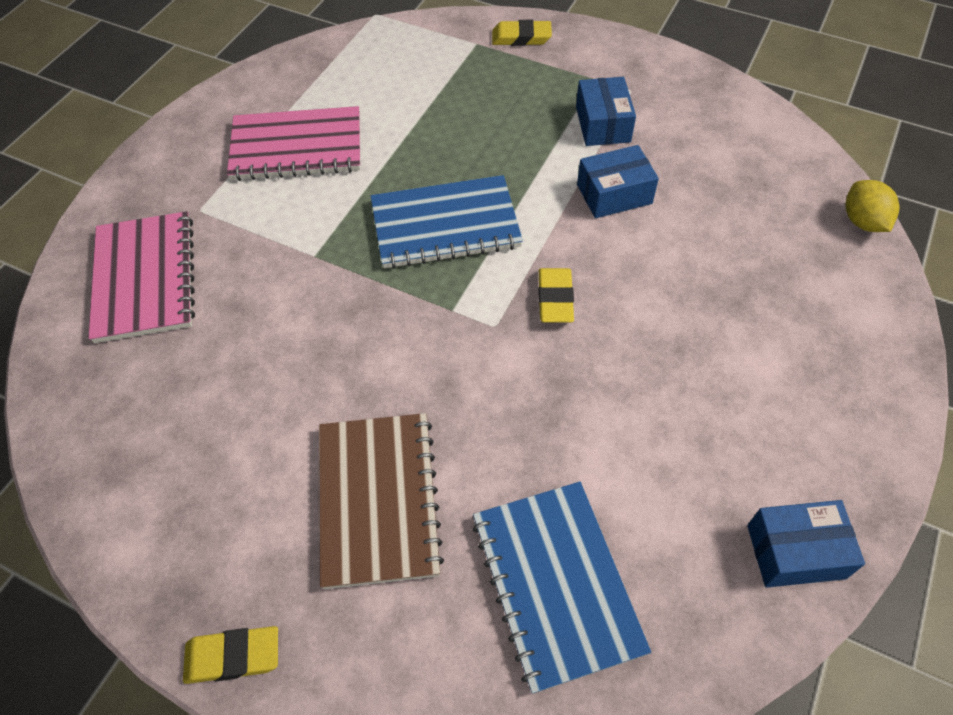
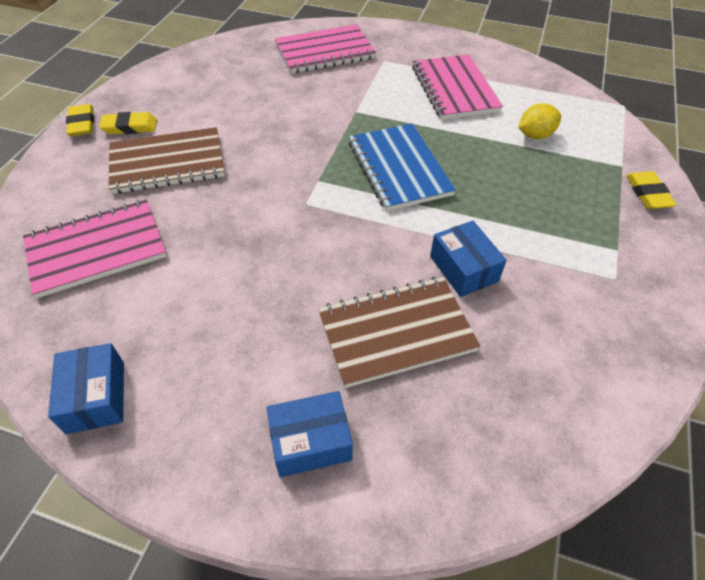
camera: 80 degrees right, 5 degrees down
(555, 298) = (336, 235): yellow eraser -> yellow eraser (130, 127)
(556, 584) = (97, 250): blue notebook -> pink notebook
(603, 124) = (553, 257): blue box -> blue box (310, 442)
(697, 261) = (396, 332): none -> brown notebook
(862, 222) = (490, 498): yellow lemon -> yellow lemon (535, 135)

